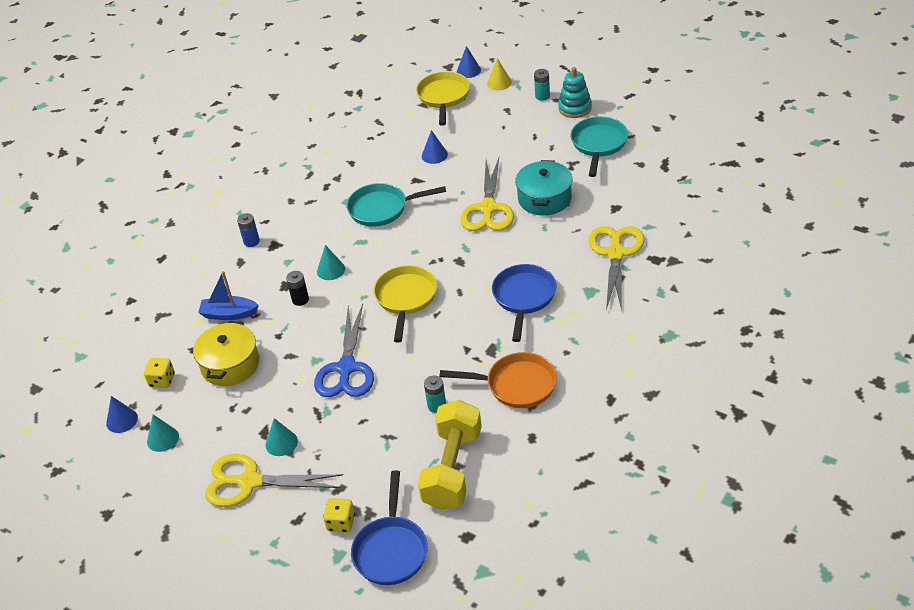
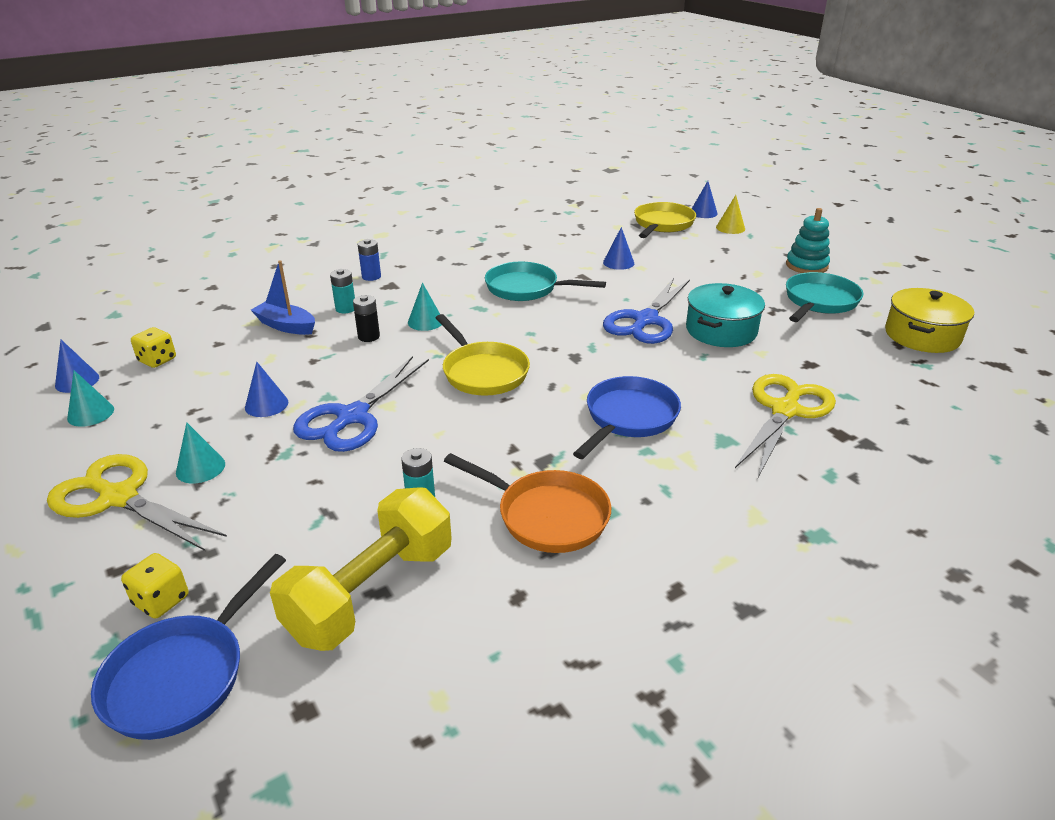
camera: 20 degrees right, 10 degrees down
(230, 365) = (237, 370): yellow pot -> yellow pot (922, 335)
(279, 382) = (266, 404): none -> blue cone
(406, 298) = (483, 372): yellow pan -> yellow pan turned 120 degrees clockwise
(488, 208) = (645, 320): yellow scissors -> blue scissors
(542, 96) = (773, 248): turquoise battery -> turquoise battery (345, 309)

